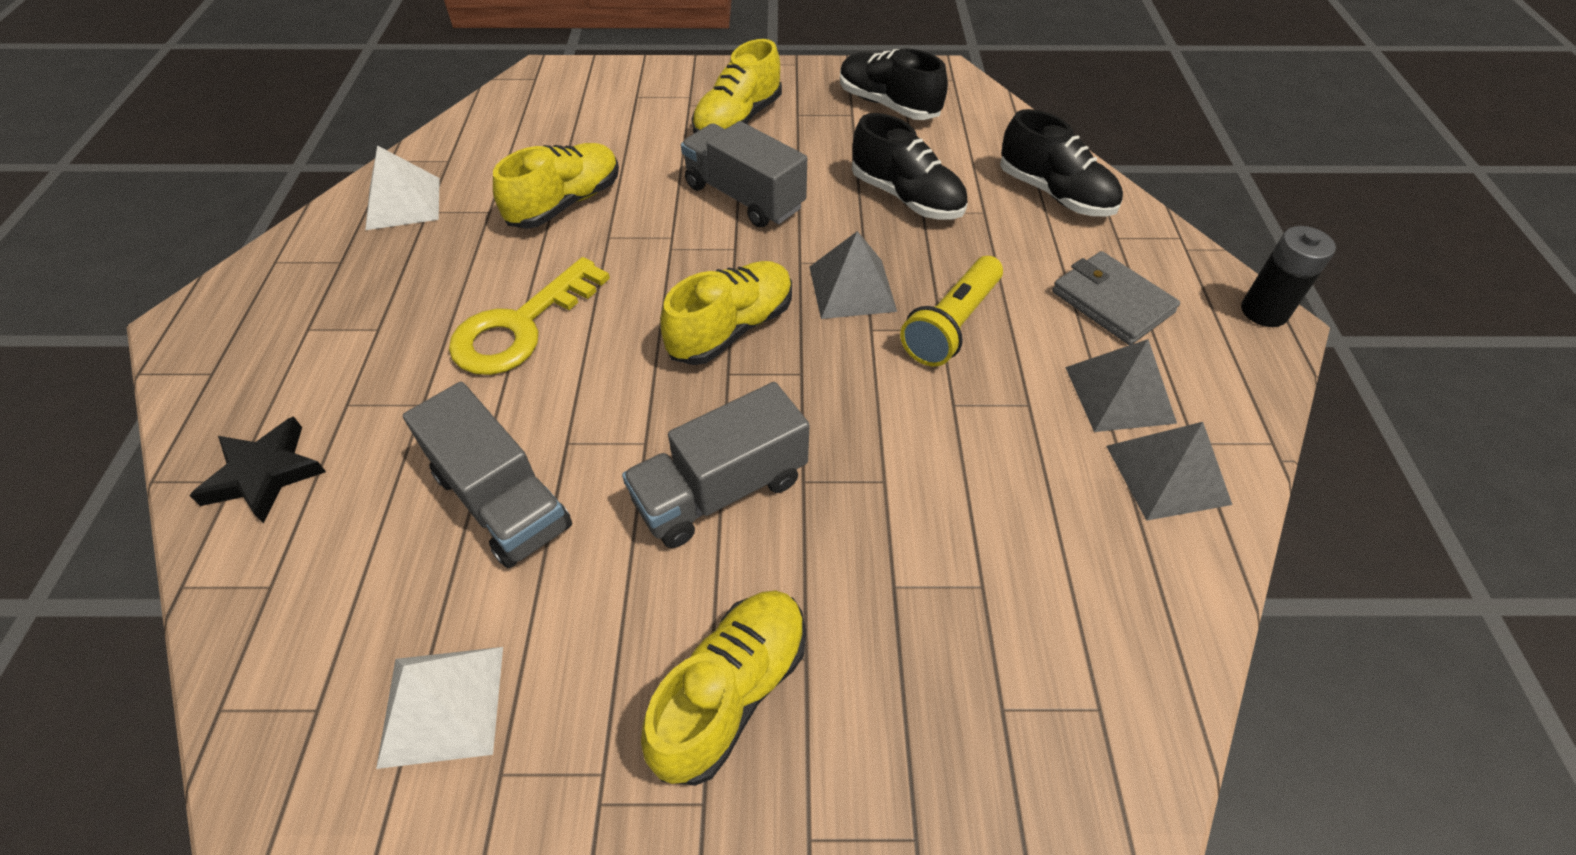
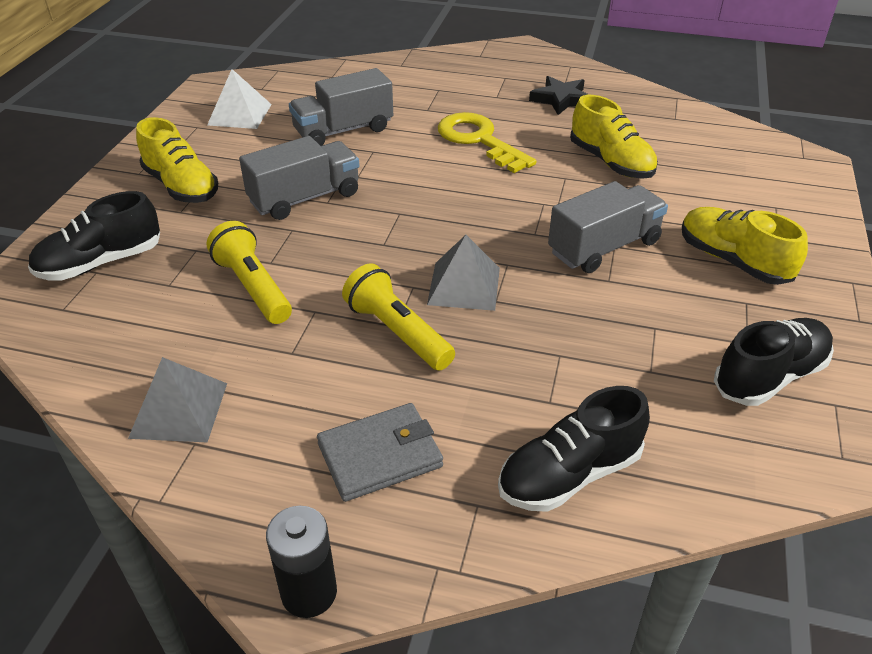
camera: 105 degrees right, 10 degrees down
(264, 473) = (400, 72): black star -> black star (561, 99)
(403, 203) = (623, 102): white pyramid -> none
(720, 490) = (305, 198): grey truck -> grey truck turned 75 degrees clockwise
(731, 329) = (442, 220): yellow shoe -> none
(906, 197) = (585, 348): black shoe -> black shoe (101, 263)
(942, 481) = (253, 287): none -> yellow flashlight
(1119, 394) = (269, 413): grey pyramid -> none

